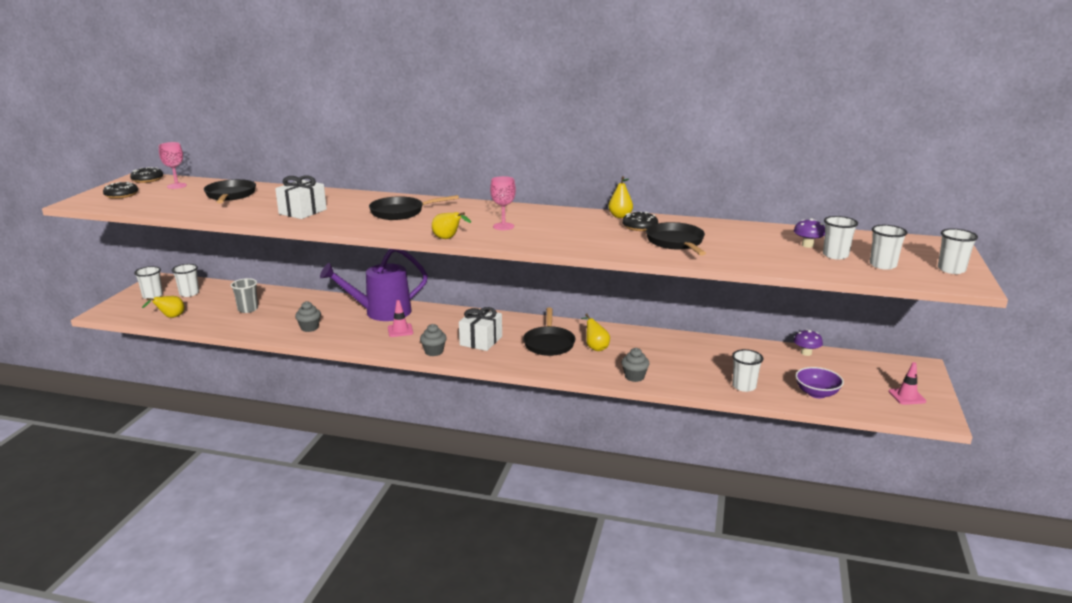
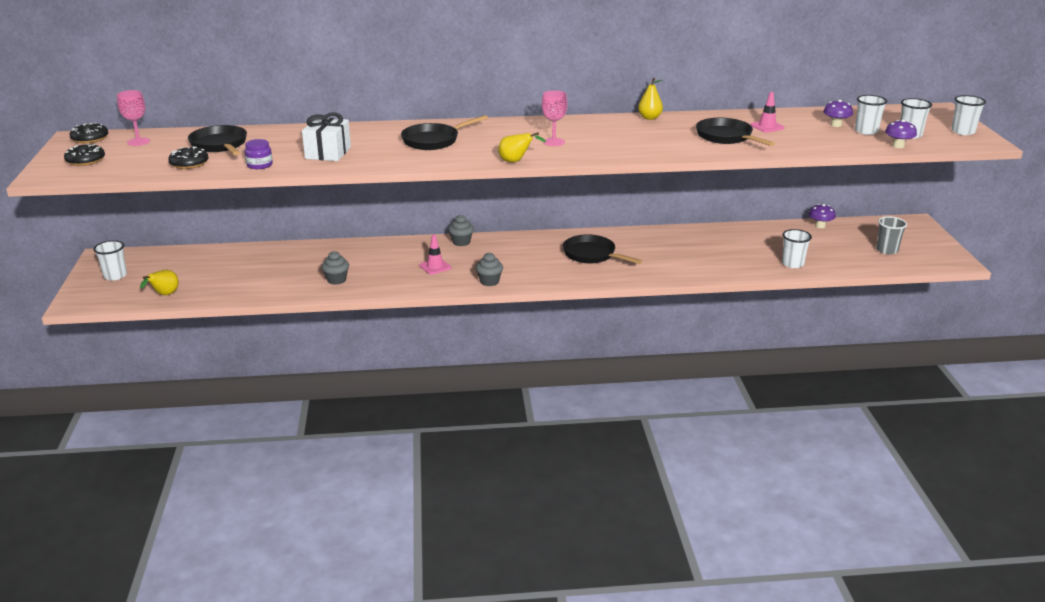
camera: 20 degrees left, 5 degrees up
(189, 293) = (157, 266): white cup -> none
(238, 214) = (259, 165): none -> purple jar
(248, 309) = (246, 272): grey cup -> grey cup (887, 250)
(381, 312) = (397, 252): purple watering can -> none
(481, 341) = (525, 263): white gift -> none
(549, 343) = (592, 255): black pan -> black pan turned 150 degrees clockwise
(595, 347) = (638, 251): yellow pear -> none
(634, 377) = (695, 272): grey cupcake -> grey cupcake (461, 242)
(639, 226) = (678, 126): black donut -> black donut (189, 163)
(816, 393) = (854, 259): purple bowl -> none
(856, 274) = (898, 146): none -> purple mushroom
(907, 396) = (923, 249): pink traffic cone -> pink traffic cone (767, 127)

